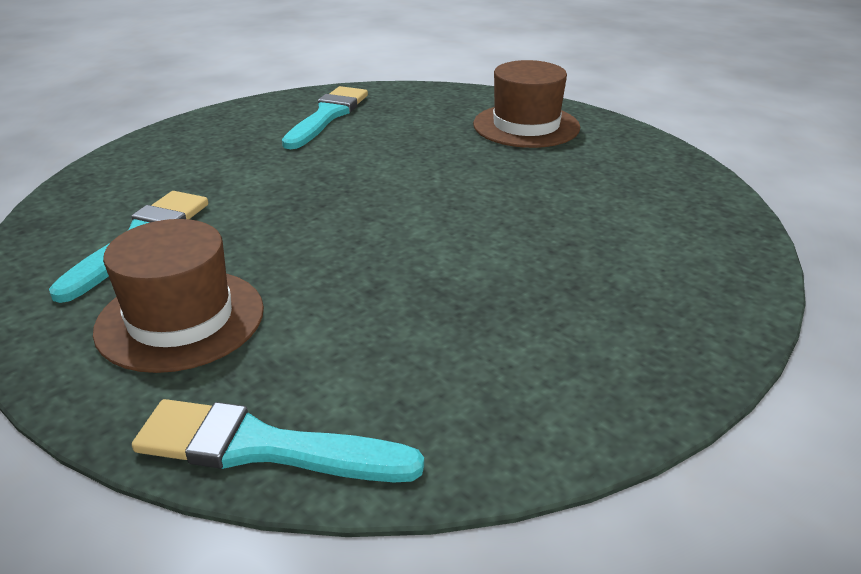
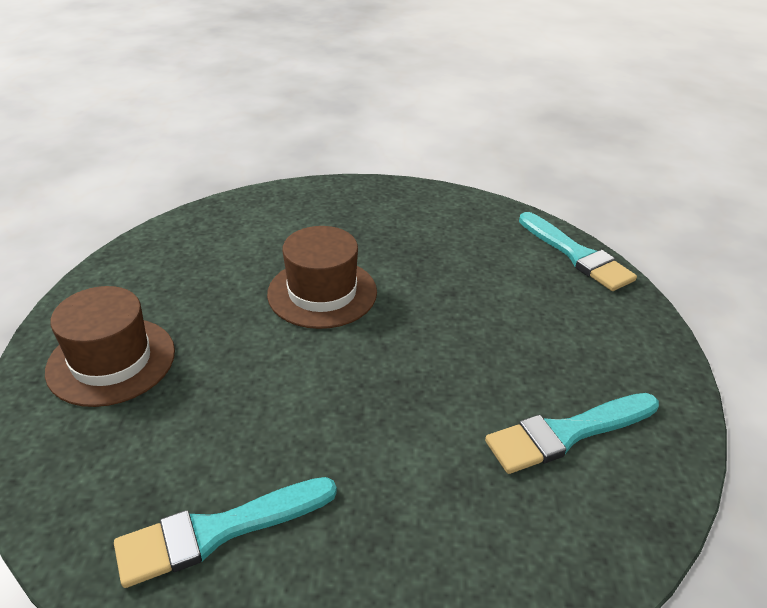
camera: 135 degrees left, 5 degrees up
(180, 319) = (576, 338): brown hat -> brown hat (322, 293)

